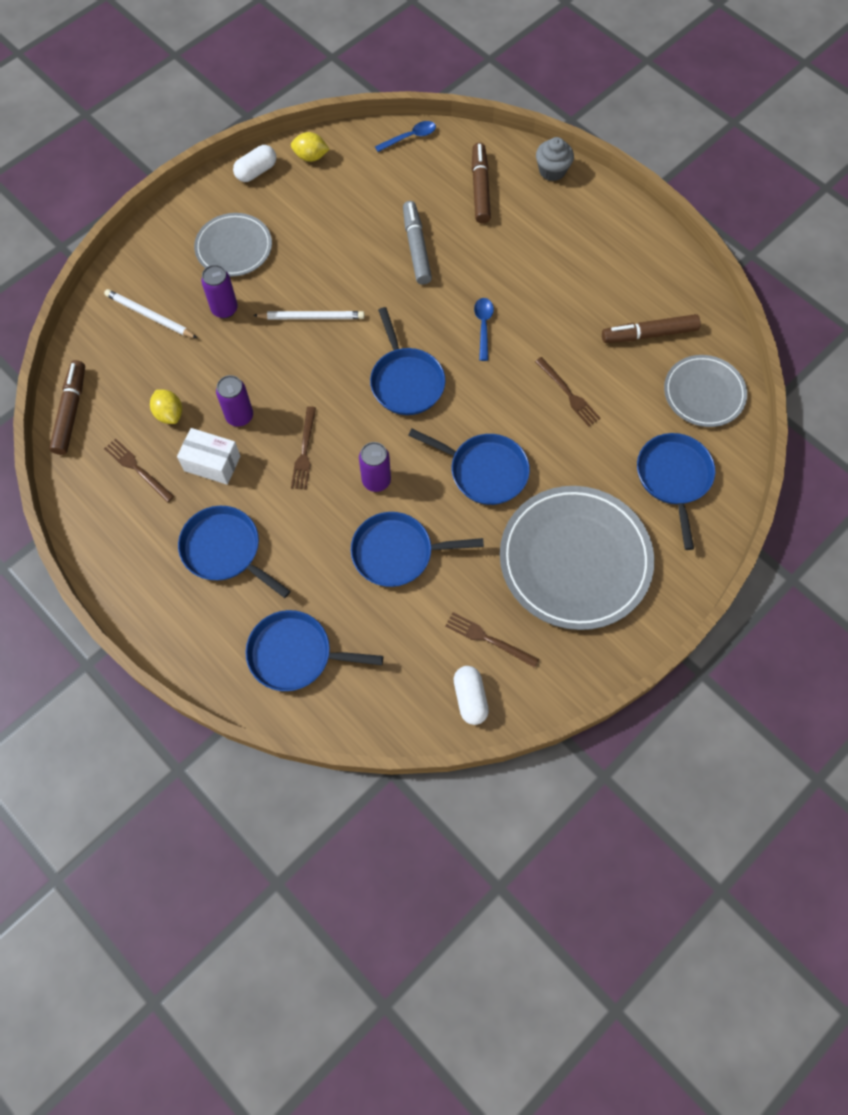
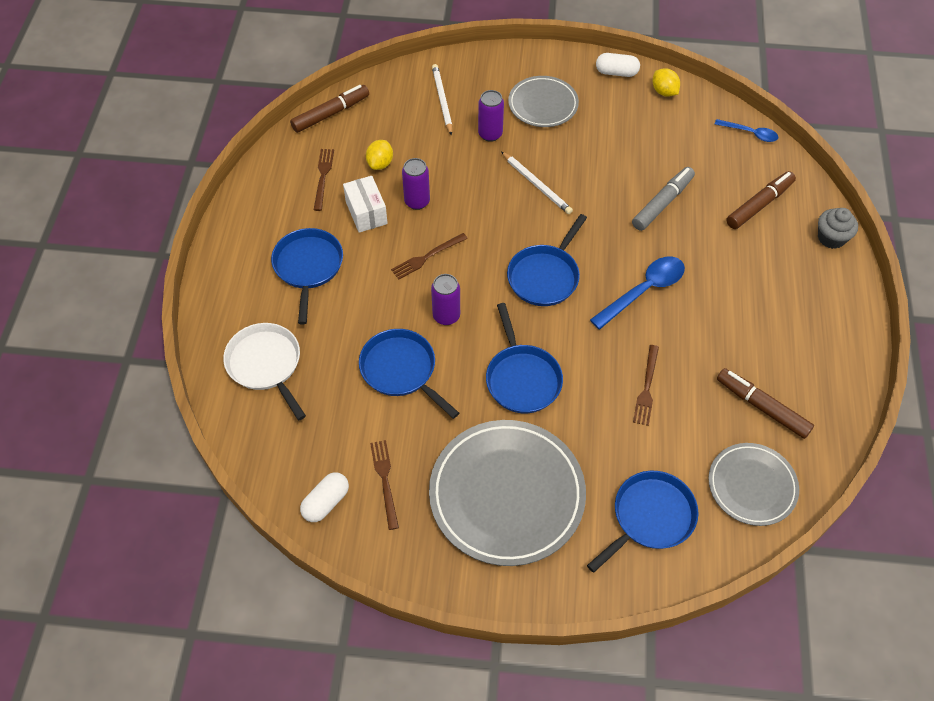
camera: 50 degrees right, 10 degrees down
(295, 654) = (266, 364): blue pan -> white pan
(483, 326) = (643, 291): blue spoon -> blue spoon, size x1.66

